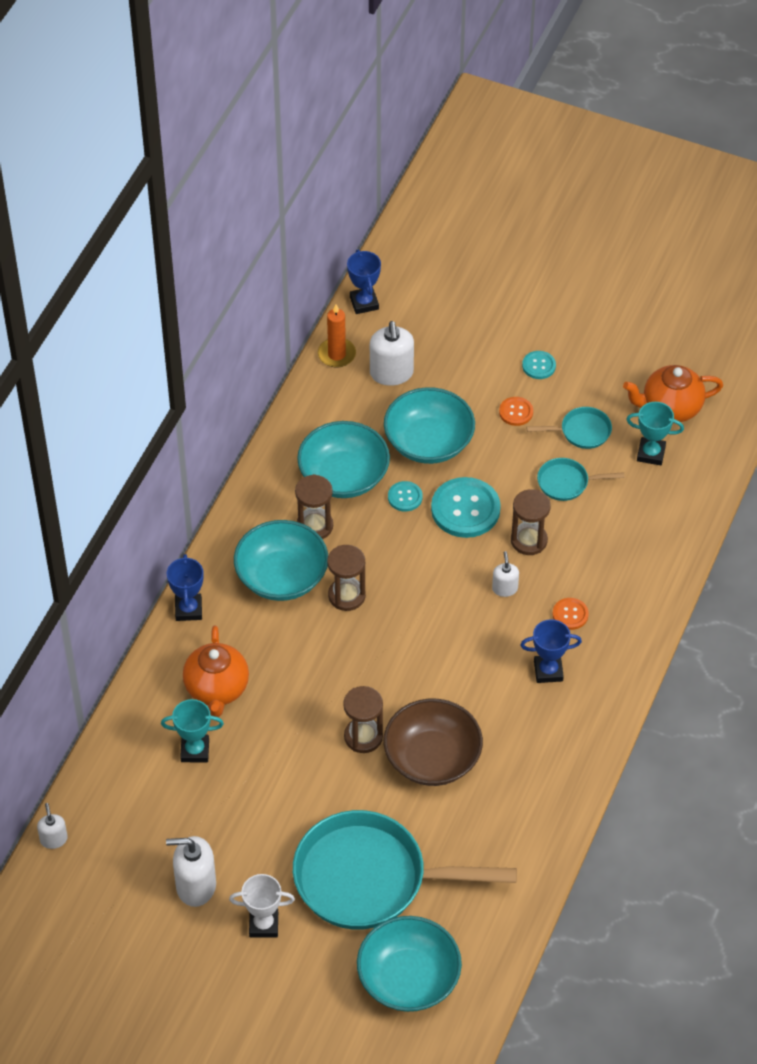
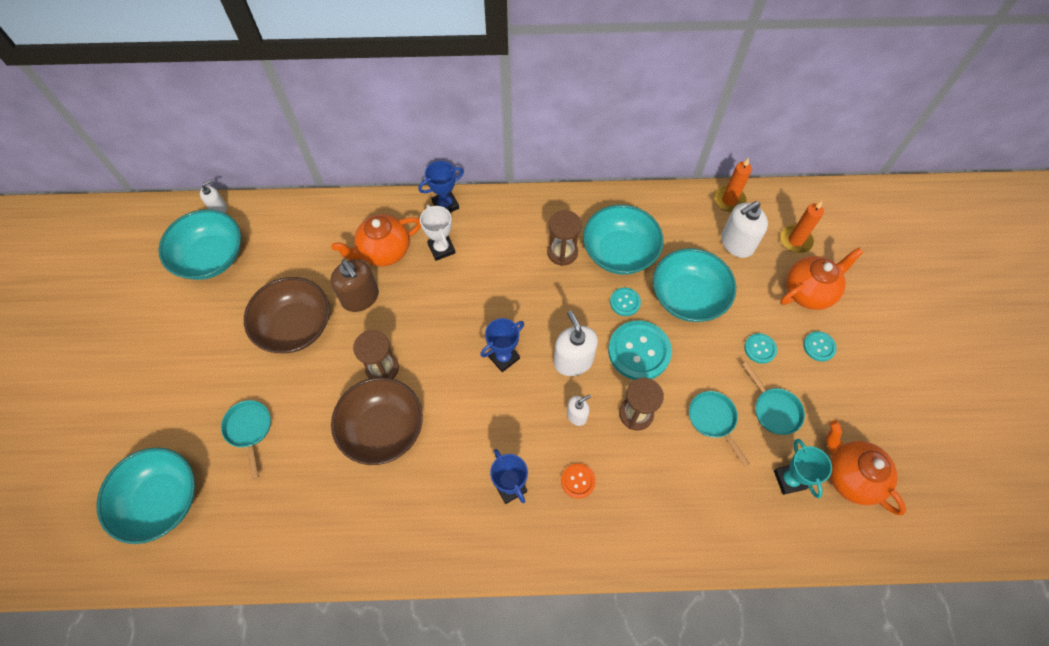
camera: 65 degrees right, 10 degrees up
(195, 750) = (324, 260): turquoise trophy -> none
(195, 886) = (206, 310): white soap dispenser -> white soap dispenser (573, 361)
(263, 924) = (184, 370): white trophy -> white trophy (441, 249)
(265, 730) = (360, 297): none -> brown soap dispenser
(266, 803) = (295, 326): none -> brown bowl
(282, 576) = (504, 250): turquoise bowl -> turquoise bowl (211, 257)
(346, 596) = (509, 301): brown hourglass -> none
(364, 303) = (789, 198): blue trophy -> blue trophy (503, 357)
(370, 878) = (249, 429): turquoise pan -> turquoise pan, size x0.43
(416, 324) = (795, 240): none -> orange candle
(478, 343) = (809, 291): none -> orange teapot
(516, 412) = (760, 349): orange button -> turquoise button

